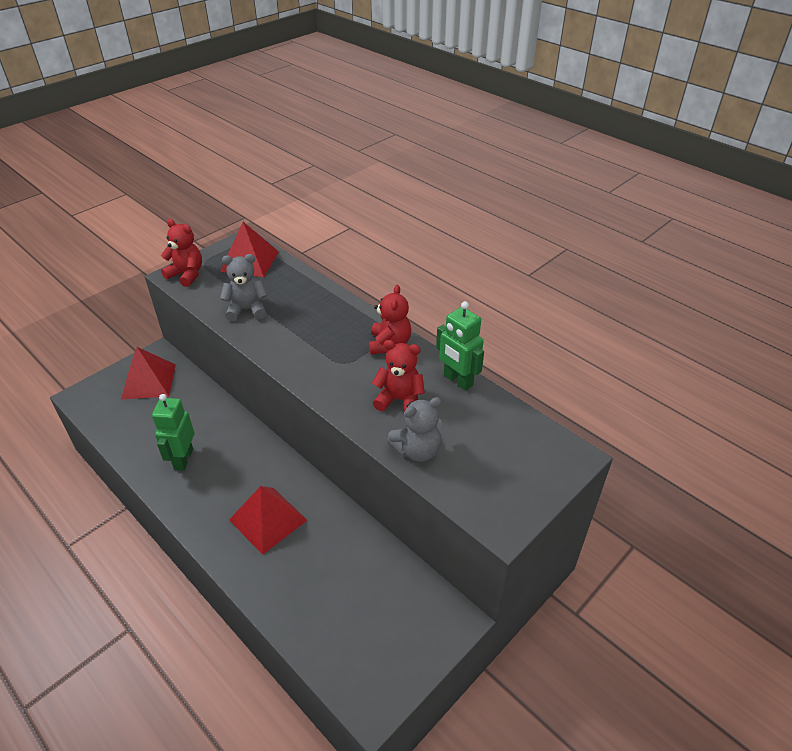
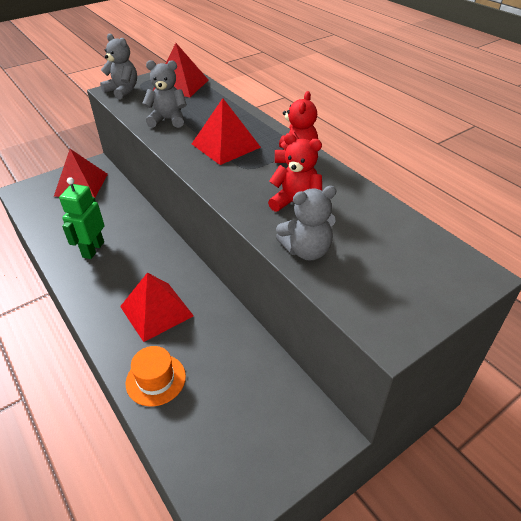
camera: 10 degrees right, 0 degrees up
(186, 275) = (123, 91): red teddy bear -> grey teddy bear
(283, 591) = (156, 379): none -> orange hat
(315, 337) = (225, 145): none -> red pyramid
(457, 380) = (359, 193): green robot -> none

